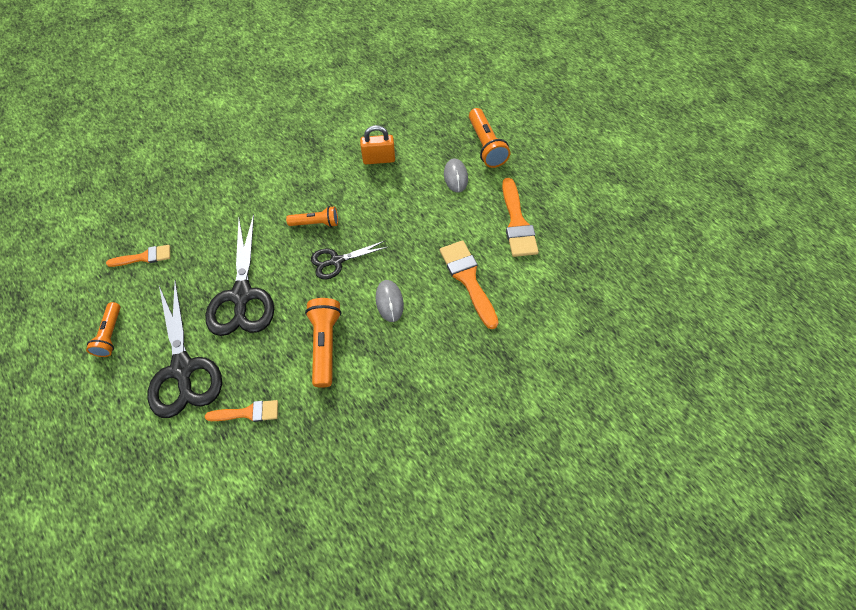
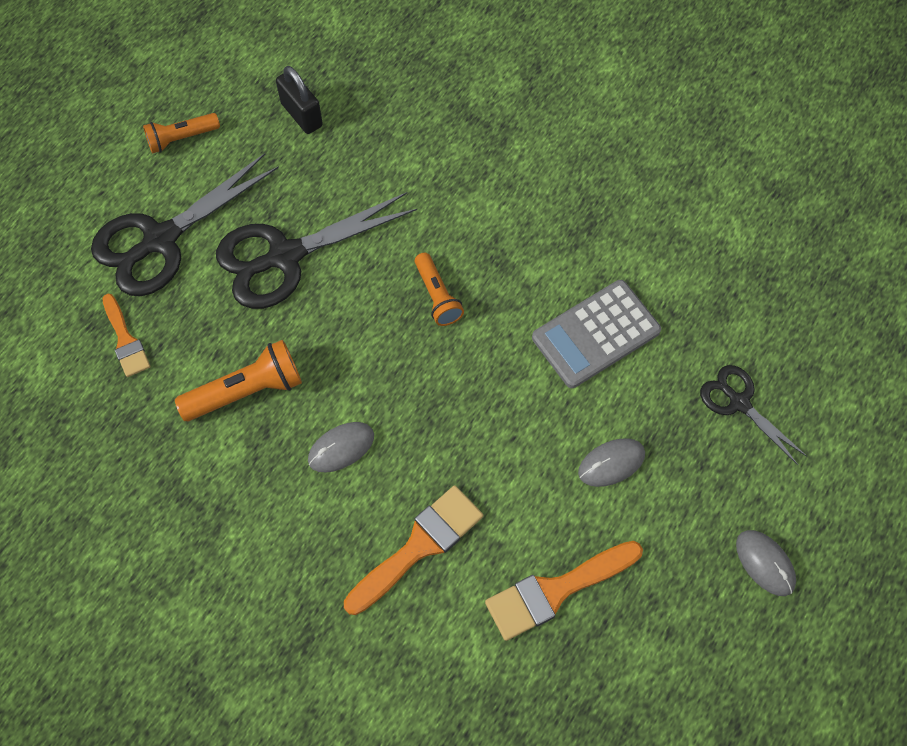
camera: 70 degrees right, 5 degrees up
(144, 257) = (302, 115): orange brush -> black padlock
(336, 261) = (383, 350): black scissors -> black scissors (739, 402)
(379, 159) = (596, 334): orange padlock -> grey calculator
(485, 146) = (701, 490): orange flashlight -> none
(532, 135) = (765, 563): none -> grey mouse

